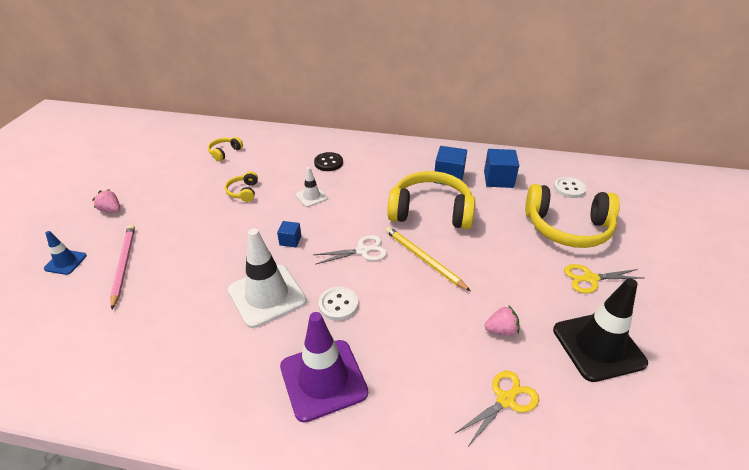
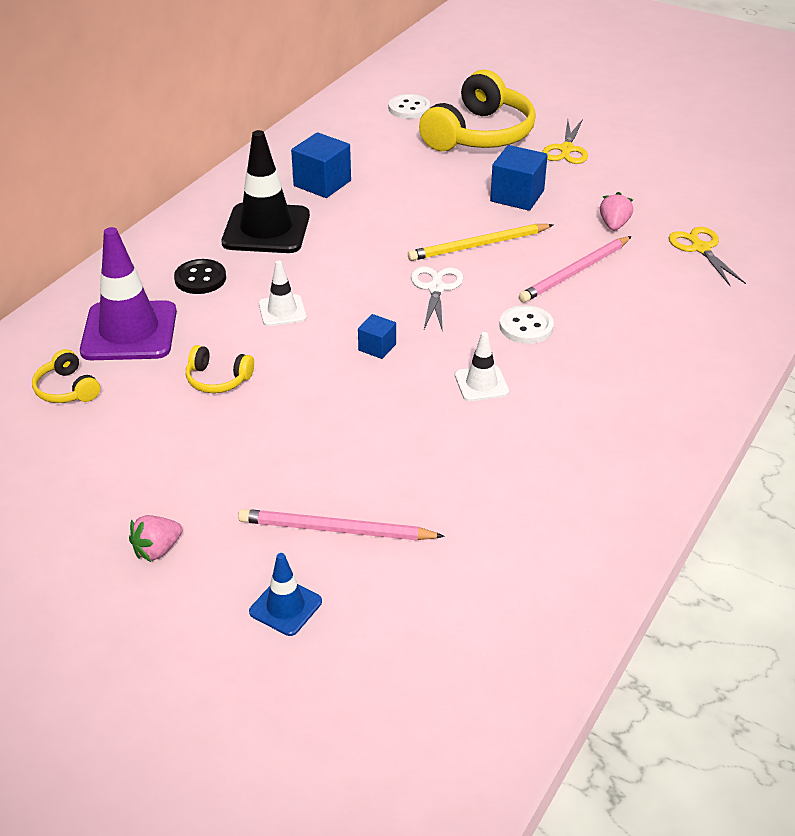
camera: 70 degrees left, 0 degrees up
(267, 295) = (481, 384): white traffic cone -> white traffic cone, size x0.51
(323, 379) = (637, 358): purple traffic cone -> purple traffic cone (129, 331)
(420, 318) = (575, 272): none -> pink pencil
(430, 211) = (388, 217): yellow headphones -> none
(498, 179) = (355, 148): blue cube -> blue cube (517, 196)
(598, 346) = (656, 177): black traffic cone -> black traffic cone (266, 229)

